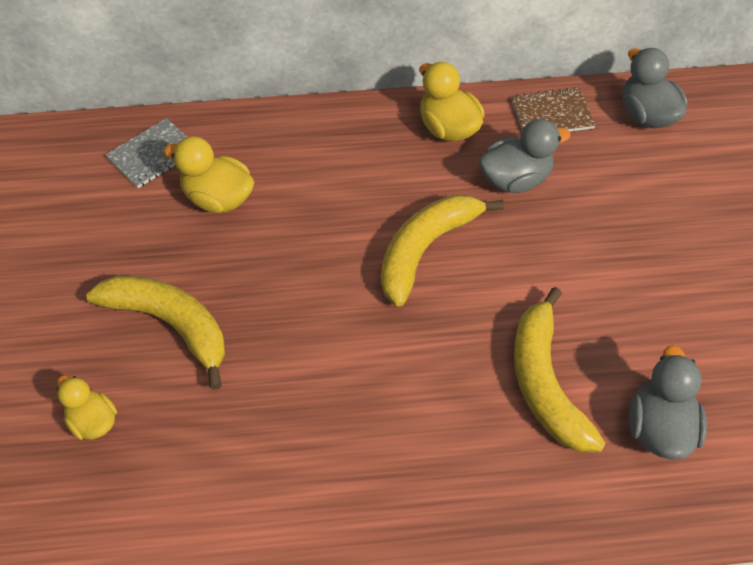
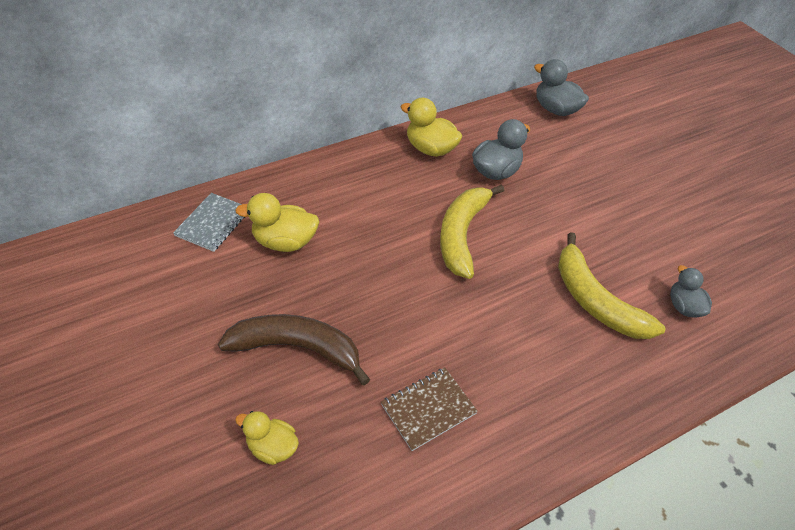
camera: 25 degrees left, 5 degrees down
(171, 324) = (297, 348): yellow banana -> brown banana
(552, 114) = (495, 122): brown notebook -> brown notebook (428, 409)
(659, 428) = (683, 306): grey duck -> grey duck, size x0.66

